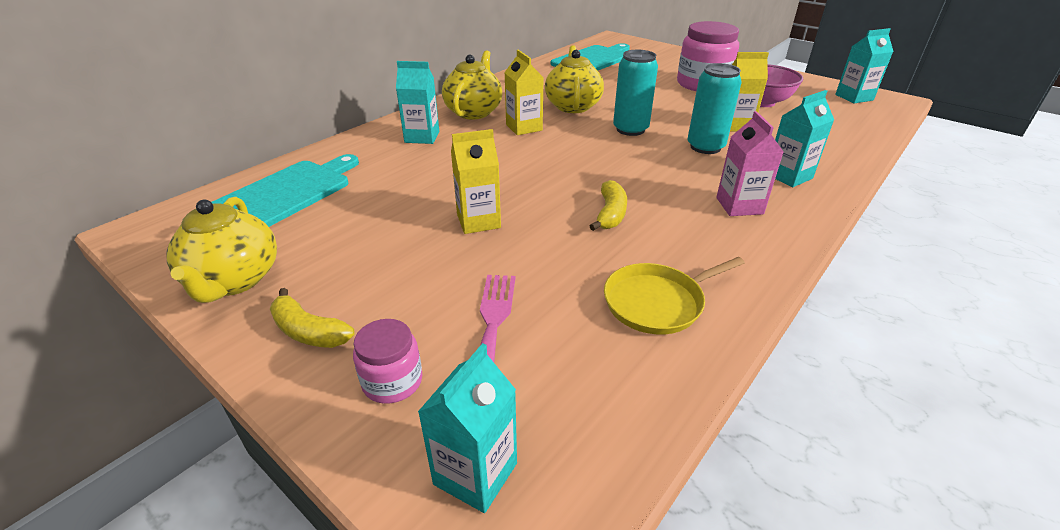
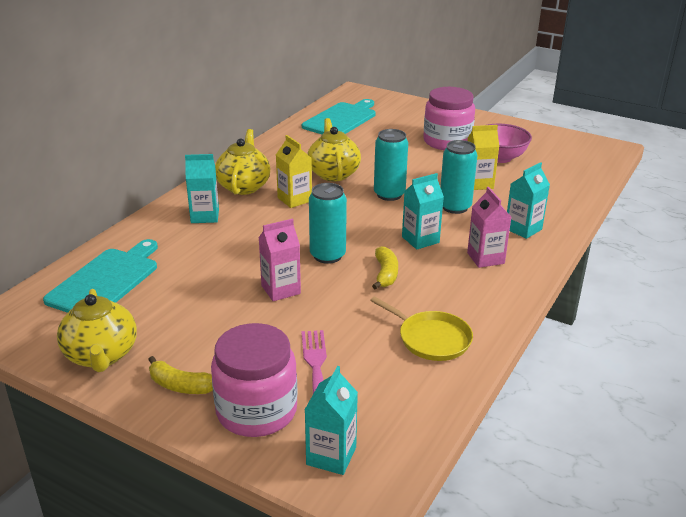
camera: 10 degrees left, 5 degrees down
(392, 381) = (256, 411): pink jar -> pink jar, size x1.91
(478, 221) = (281, 290): yellow carton -> pink carton
(545, 187) = (327, 255): none -> turquoise can
(657, 302) = (431, 339): yellow pan -> yellow pan turned 105 degrees counterclockwise
(854, 97) = (578, 147): turquoise carton -> turquoise carton (420, 240)

